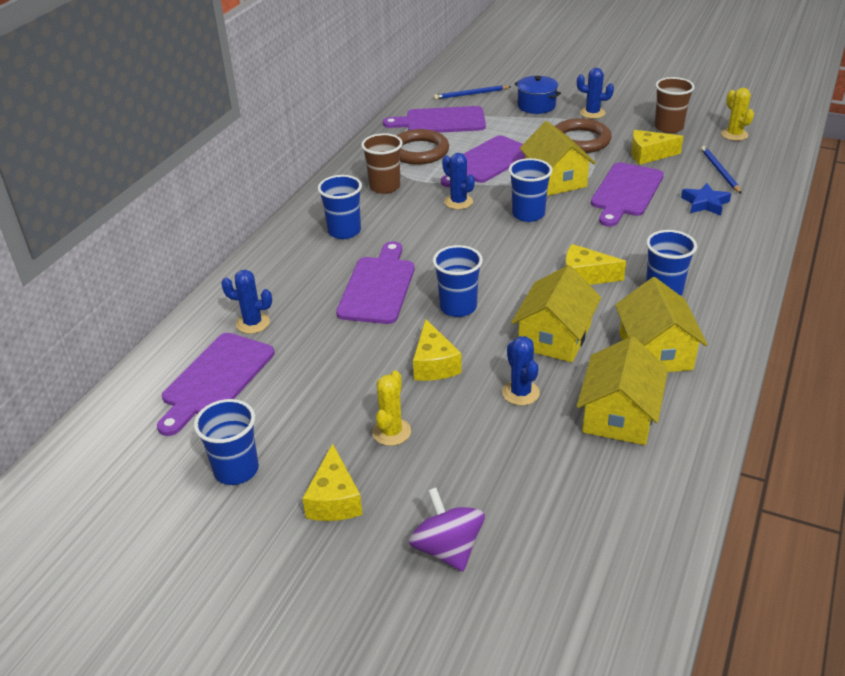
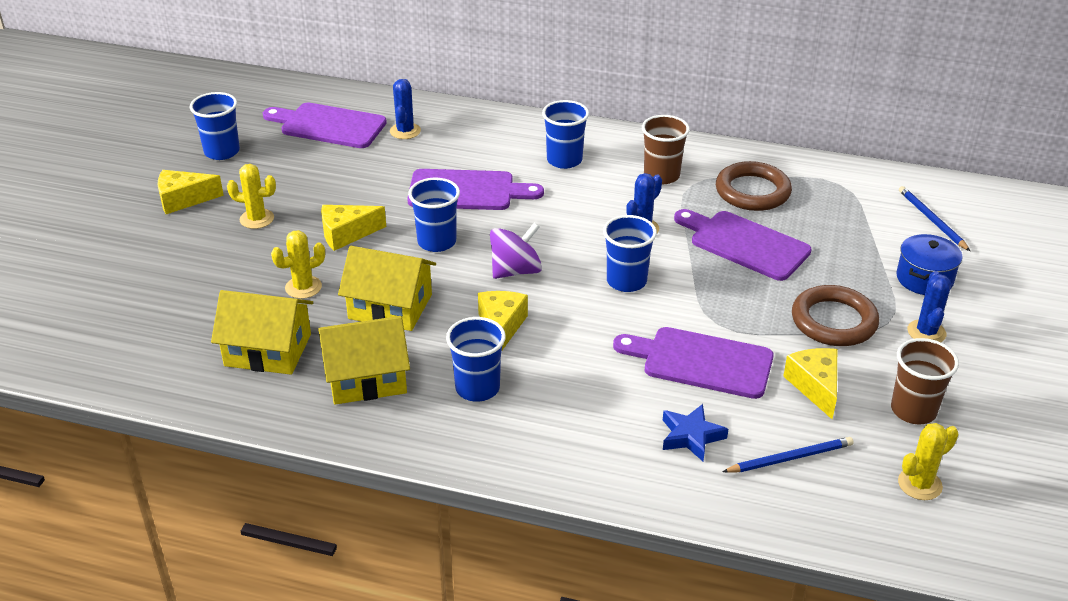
camera: 80 degrees right, 0 degrees up
(441, 121) = (839, 201): purple cutting board -> none
(447, 548) = (122, 258): purple spinning top -> purple spinning top (516, 271)
(520, 393) = (303, 287): blue cactus -> yellow cactus
(555, 179) = (717, 300): yellow house -> none

